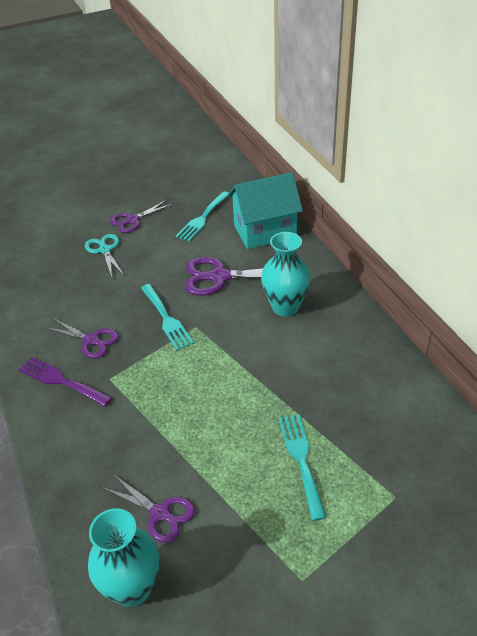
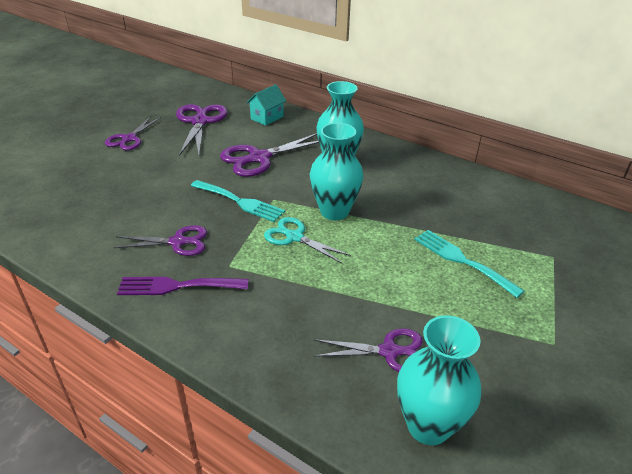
camera: 35 degrees left, 5 degrees down
(105, 250) = (121, 168): turquoise scissors -> turquoise scissors (294, 237)
(202, 218) = (200, 122): turquoise fork -> purple scissors
(235, 360) = (334, 211): none -> turquoise vase
(265, 231) = (267, 118): turquoise house -> turquoise house, size x0.52

